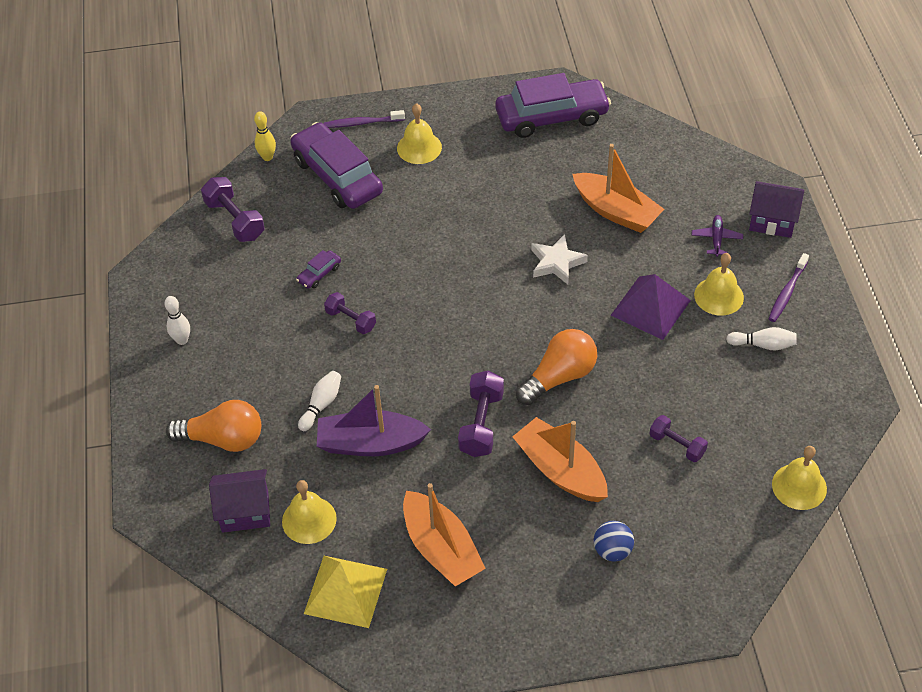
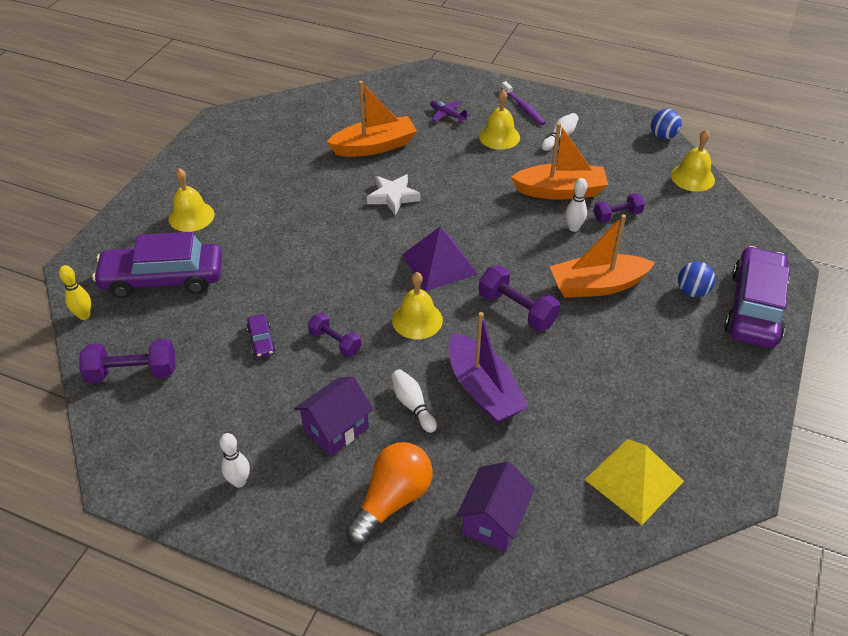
camera: 60 degrees left, 5 degrees down
(309, 520) = (537, 473): yellow bell -> yellow bell (417, 320)
(351, 320) = (335, 342): purple dumbbell -> purple dumbbell turned 60 degrees clockwise
(362, 123) = (122, 237): purple toothbrush -> none
(370, 443) = (483, 390): purple boat -> purple boat turned 60 degrees counterclockwise
(441, 549) = (628, 392): orange boat -> orange boat (560, 191)
(552, 117) = (247, 135): purple car -> purple car (754, 308)
(559, 377) = (506, 245): orange light bulb -> none
(628, 418) = (573, 228): none -> white bowling pin
(650, 307) = (480, 171): purple pyramid -> purple pyramid (439, 264)
(772, 221) = (456, 86): purple house -> purple house (336, 429)
(850, 432) = (663, 136): none -> blue ball

